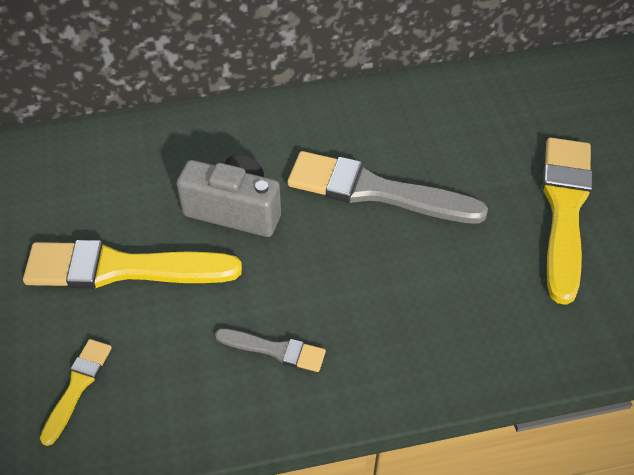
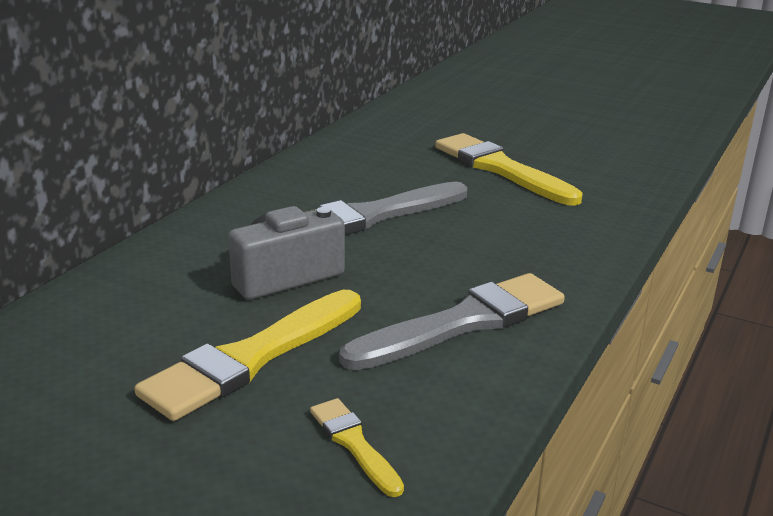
camera: 50 degrees left, 25 degrees down
(275, 350) = (463, 322): grey brush -> grey brush, size x2.03

